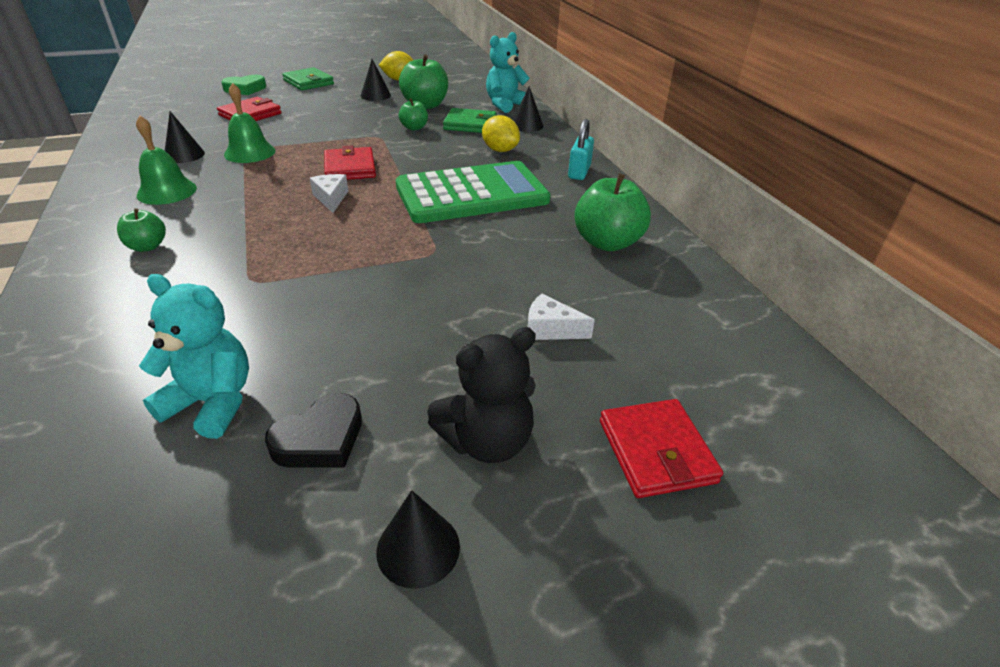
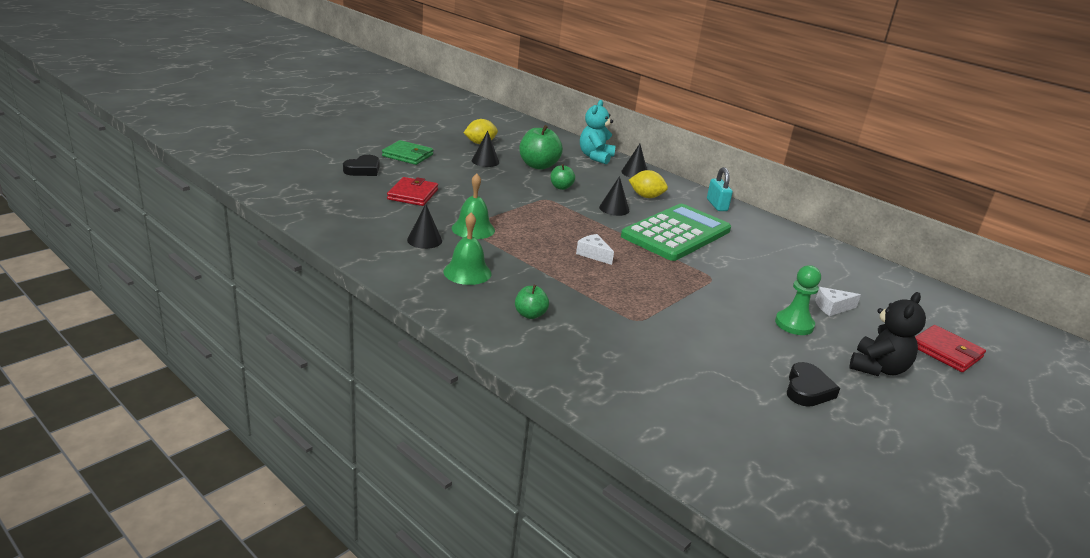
camera: 30 degrees left, 10 degrees down
(212, 403) = (730, 389): turquoise teddy bear -> none
(245, 89) = (363, 170): green heart -> black heart
(350, 168) = (568, 228): red wallet -> none
(418, 548) = (911, 418): black cone -> black cone (614, 209)
(453, 338) = (794, 324): none -> green pawn
(470, 124) = (595, 178): green wallet -> none
(607, 242) = (794, 251): green apple -> none

